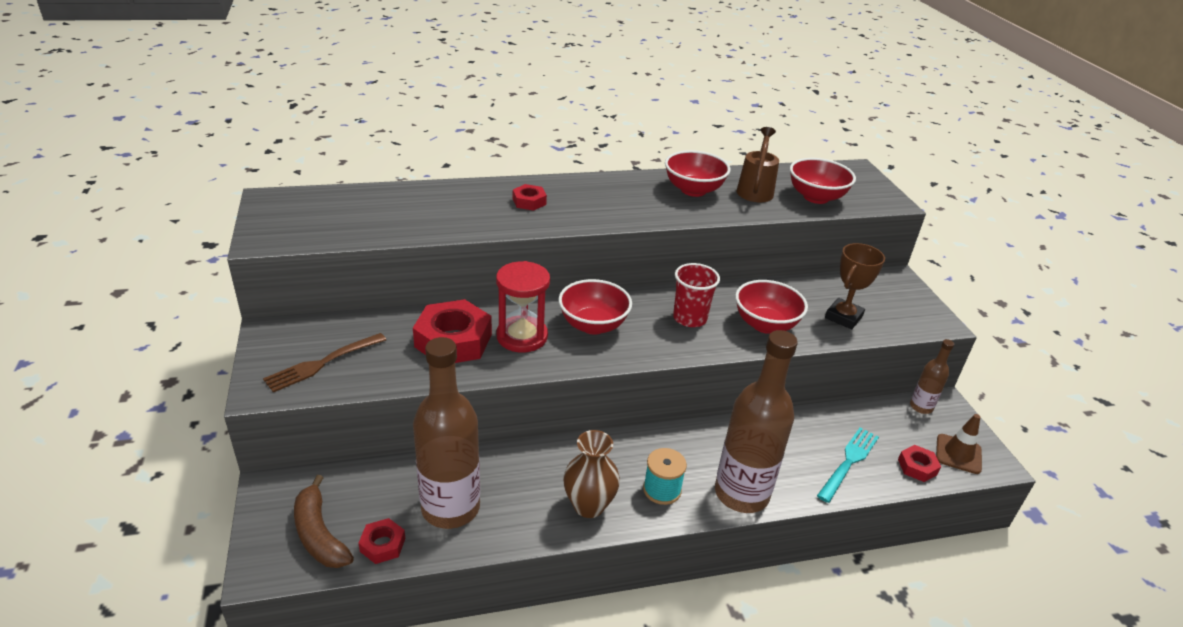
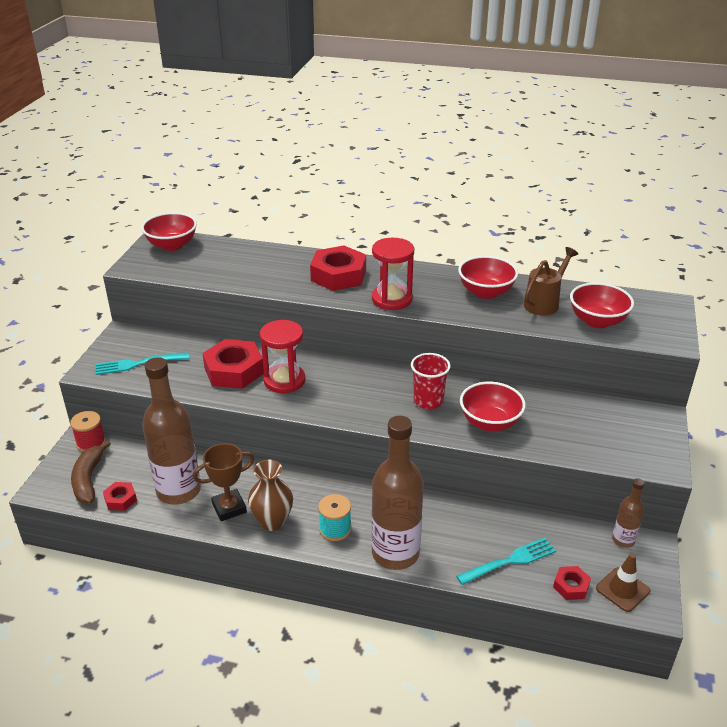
camera: 30 degrees right, 0 degrees up
(288, 485) = (91, 443): none -> red spool
(323, 363) = (139, 363): brown fork -> turquoise fork
(529, 201) = (338, 275): red nut -> red nut, size x2.00
(593, 325) = (345, 386): red bowl -> red bowl (172, 245)
(609, 215) = (392, 299): none -> red hourglass
(843, 317) = (570, 435): brown trophy -> brown trophy (229, 508)

